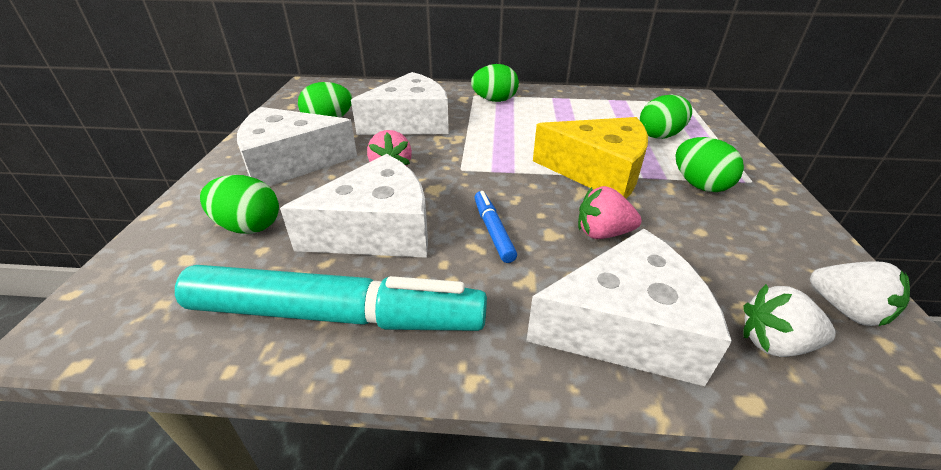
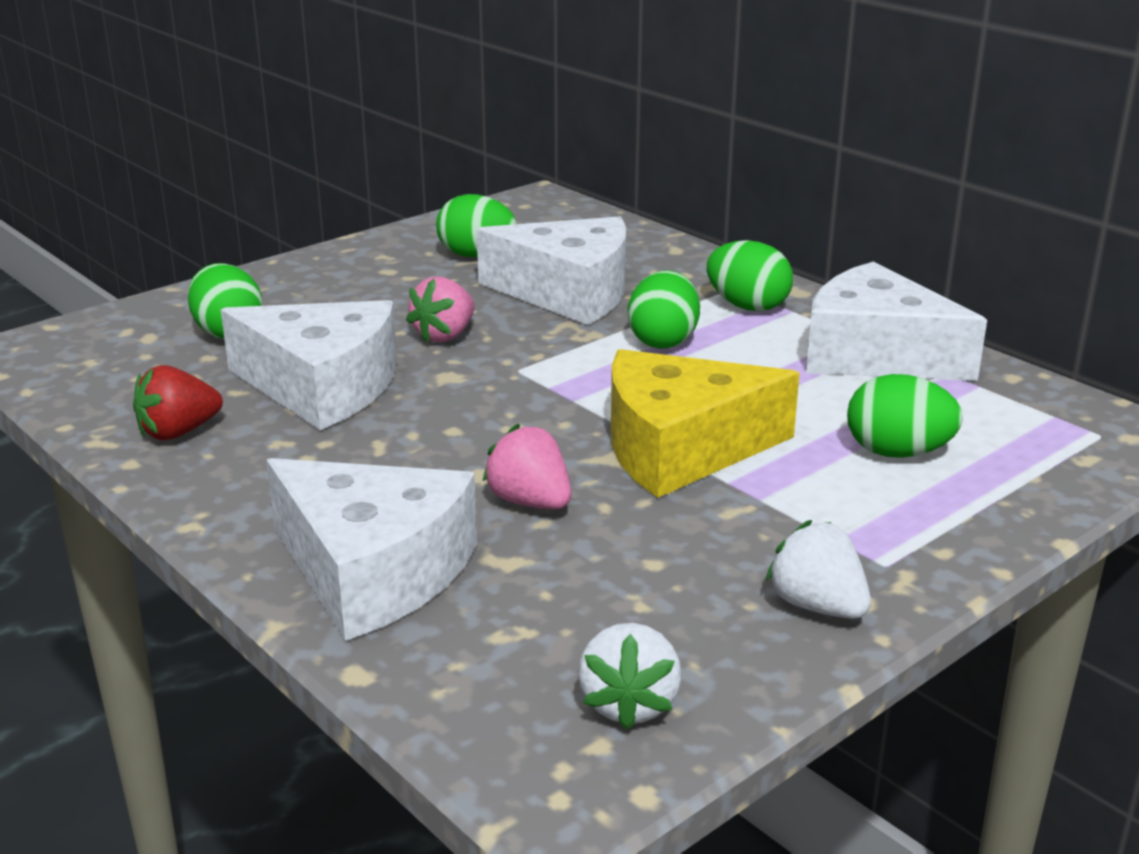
camera: 45 degrees right, 10 degrees down
(290, 162) = (358, 287): white cheese -> white cheese (875, 355)
(336, 316) = (178, 432): turquoise marker -> red strawberry
(493, 231) = (423, 441): blue marker -> none
(598, 172) = (680, 448): yellow cheese -> yellow cheese turned 105 degrees clockwise
(699, 185) = (786, 527): green egg -> green egg (663, 341)
(774, 343) = (479, 666): white strawberry -> white strawberry (817, 606)

